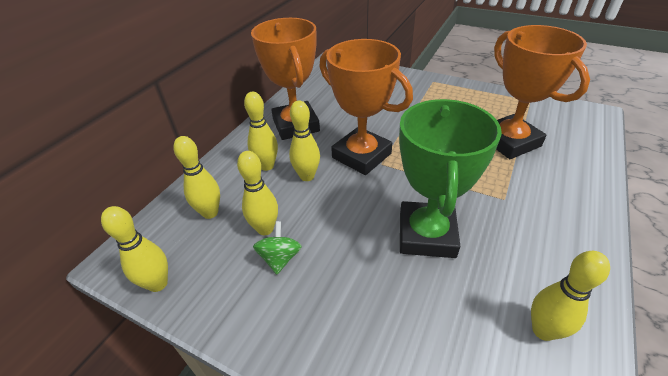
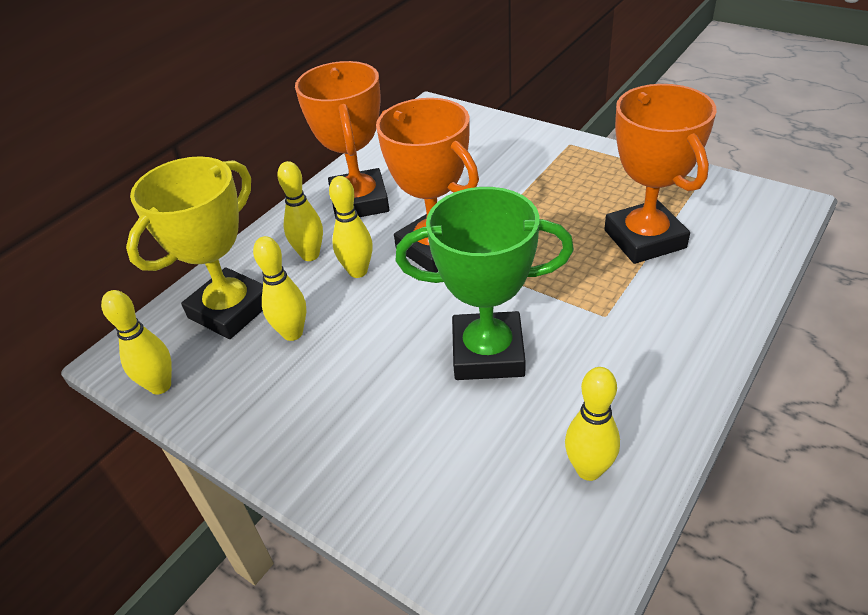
camera: 10 degrees right, 0 degrees up
(210, 213) = (230, 310): yellow bowling pin -> yellow trophy
(280, 258) = (303, 368): green spinning top -> none
(426, 234) = (488, 353): green trophy -> green trophy turned 75 degrees clockwise

